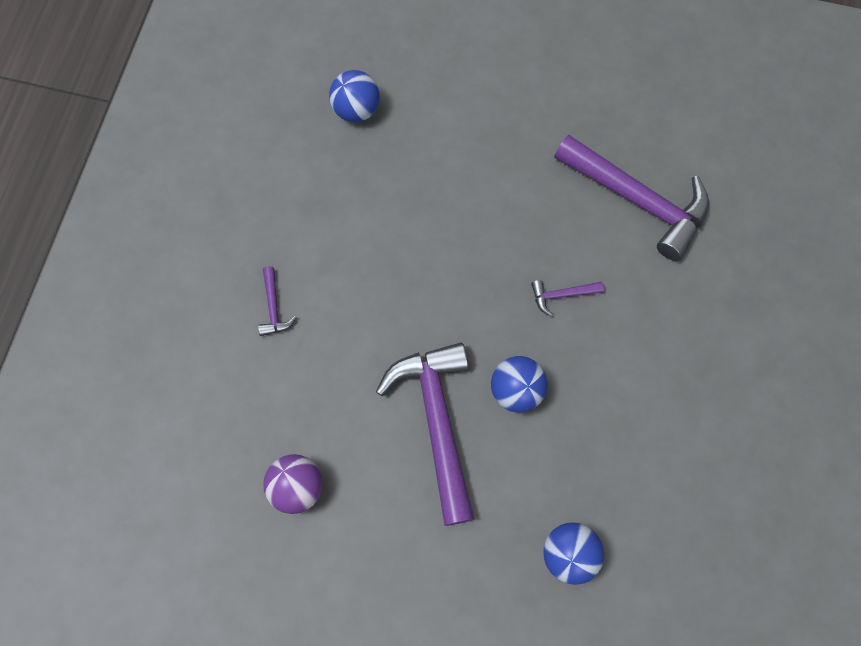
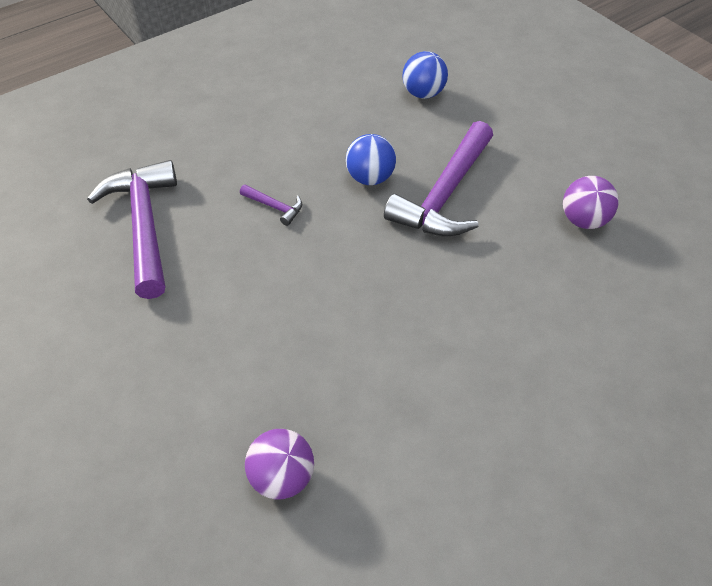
camera: 140 degrees left, 20 degrees down
(274, 308) = (516, 347): purple hammer -> none
(356, 110) = (282, 477): blue ball -> purple ball

